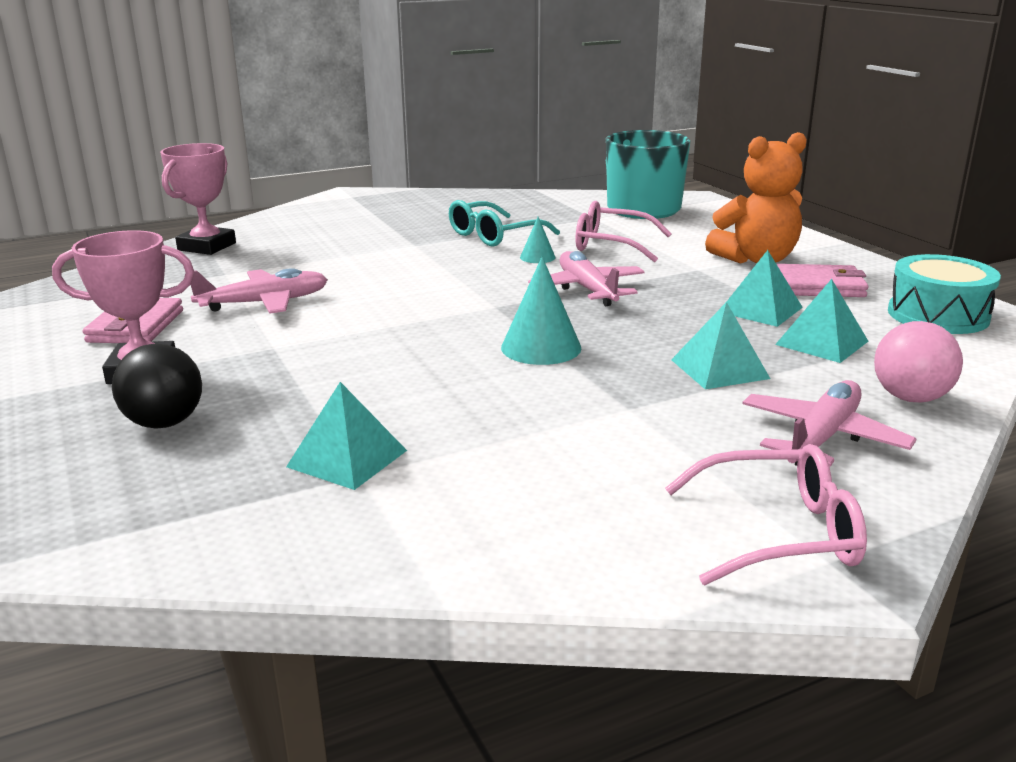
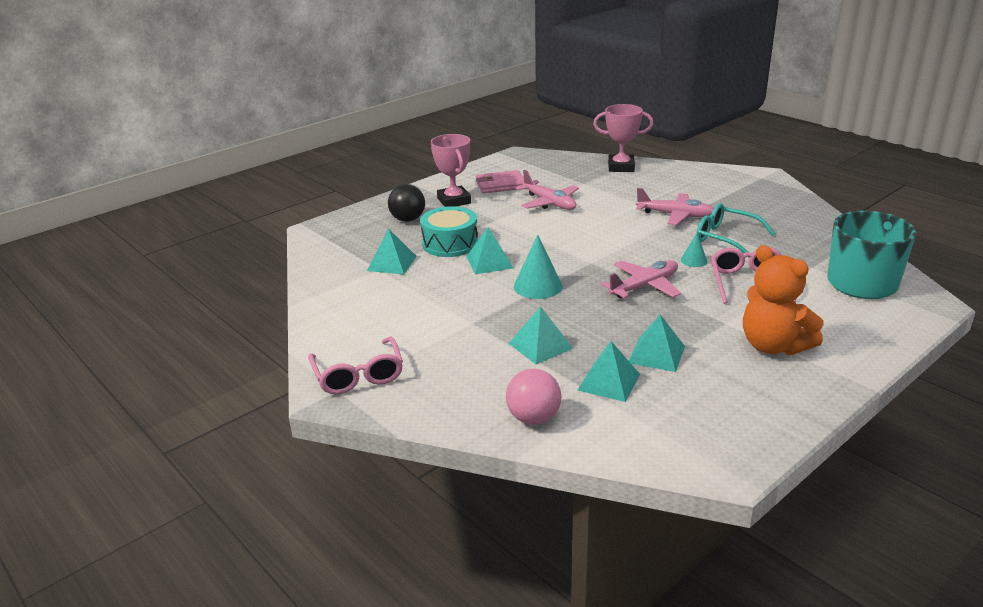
camera: 75 degrees right, 5 degrees up
(429, 371) = (489, 262): none -> turquoise pyramid
(818, 286) = (731, 377): pink wallet -> none
(822, 437) = (462, 385): pink plane -> pink plane (675, 215)
(938, 315) = (707, 436): turquoise drum -> turquoise drum (450, 244)

